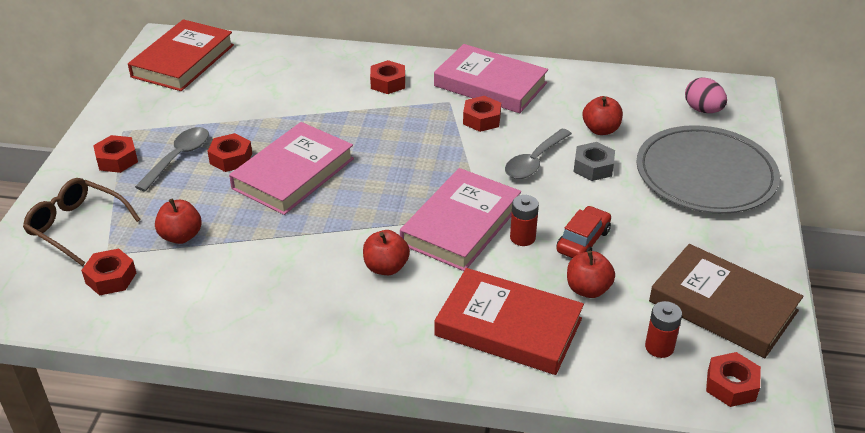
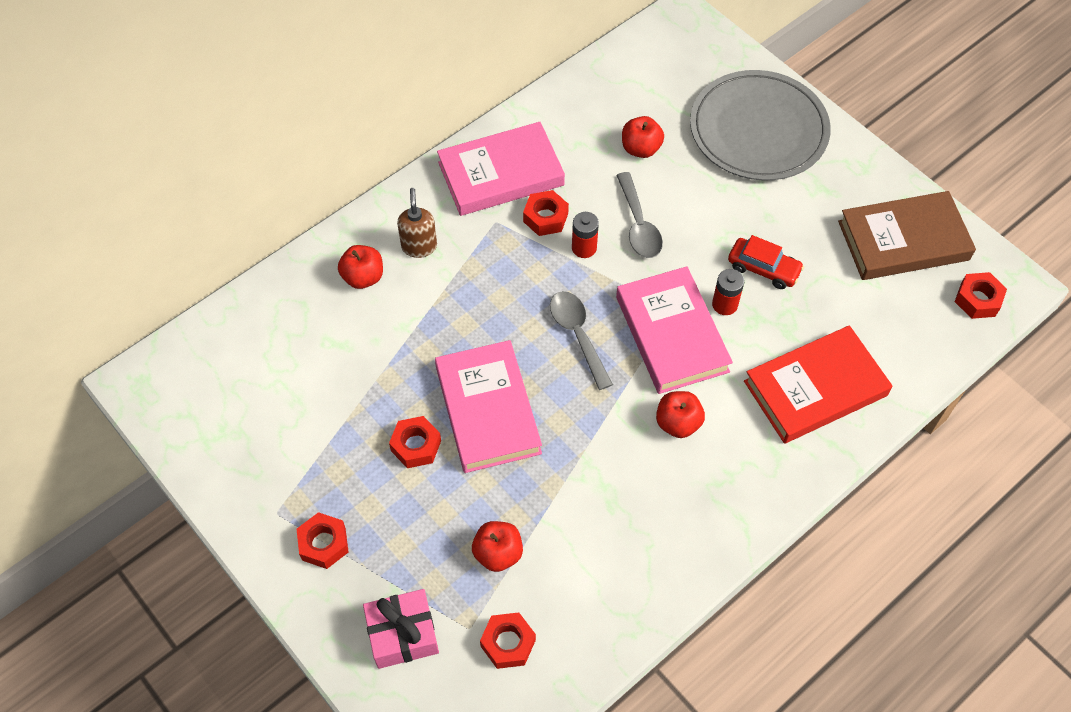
camera: 50 degrees left, 20 degrees up
(76, 226) = (403, 634): brown glasses -> pink gift
(178, 158) = (372, 489): grey spoon -> grey spoon (578, 335)
(183, 61) = (199, 389): red book -> none
(388, 83) = (419, 246): red nut -> brown soap dispenser
(583, 241) = (763, 268): red car -> red car turned 135 degrees clockwise
(588, 289) = (818, 307): red apple -> red apple (363, 277)
(593, 167) = (683, 192): grey nut -> none
(659, 347) = (911, 311): red battery -> red battery (584, 248)
(703, 110) = (680, 63): pink egg -> none

